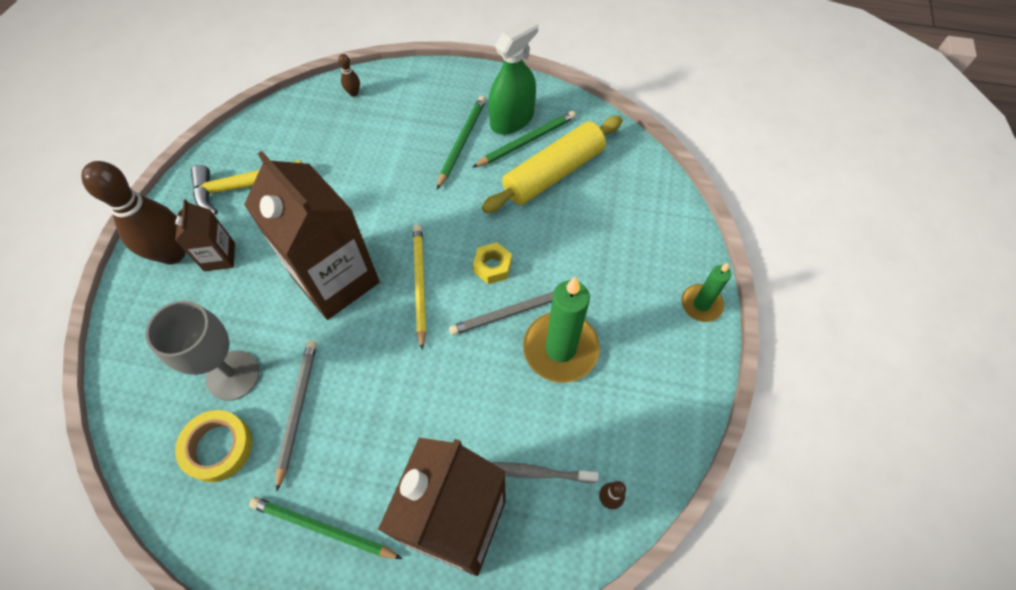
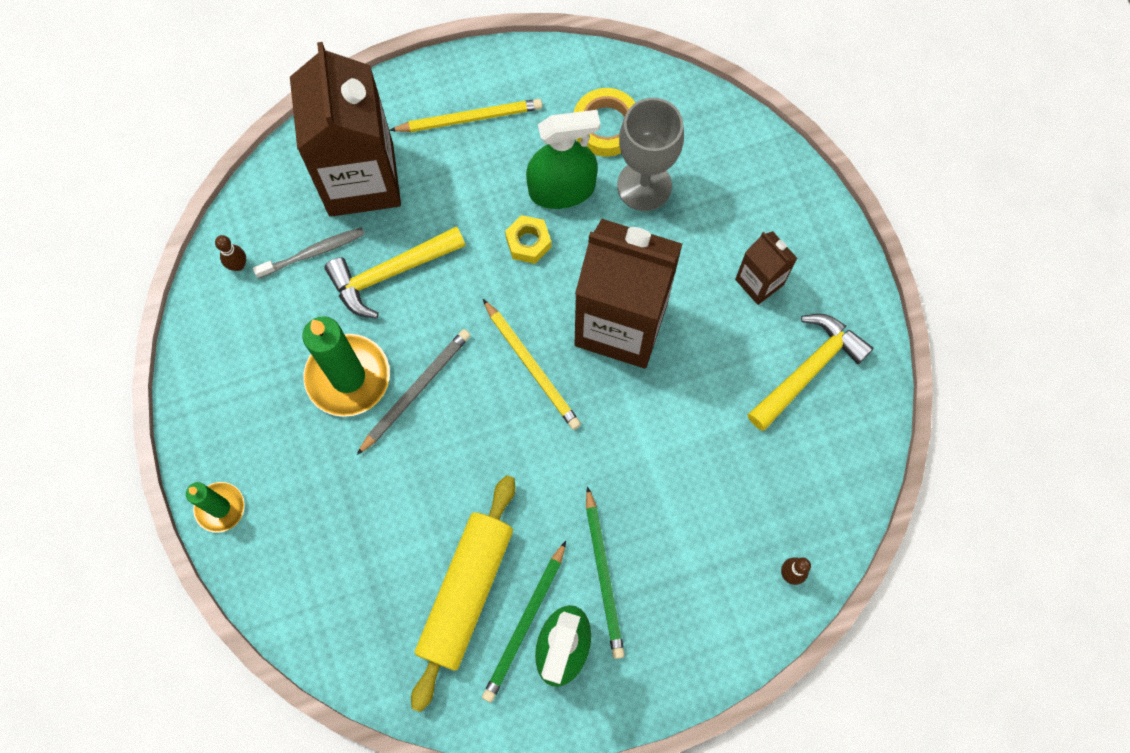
camera: 150 degrees right, 10 degrees up
(173, 253) = (809, 259): brown bowling pin -> none
(297, 410) = (562, 190): grey pencil -> green spray bottle
(322, 529) = (470, 118): green pencil -> yellow pencil
(481, 416) = (390, 273): none -> yellow hammer
(492, 267) = (467, 428): yellow nut -> yellow nut (528, 243)

